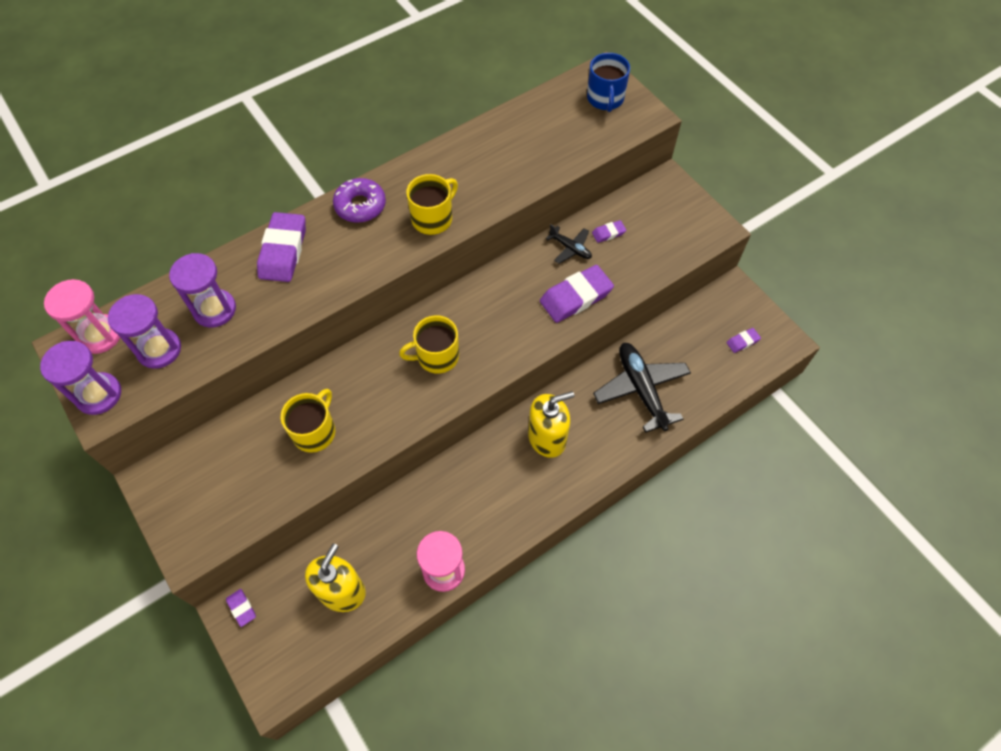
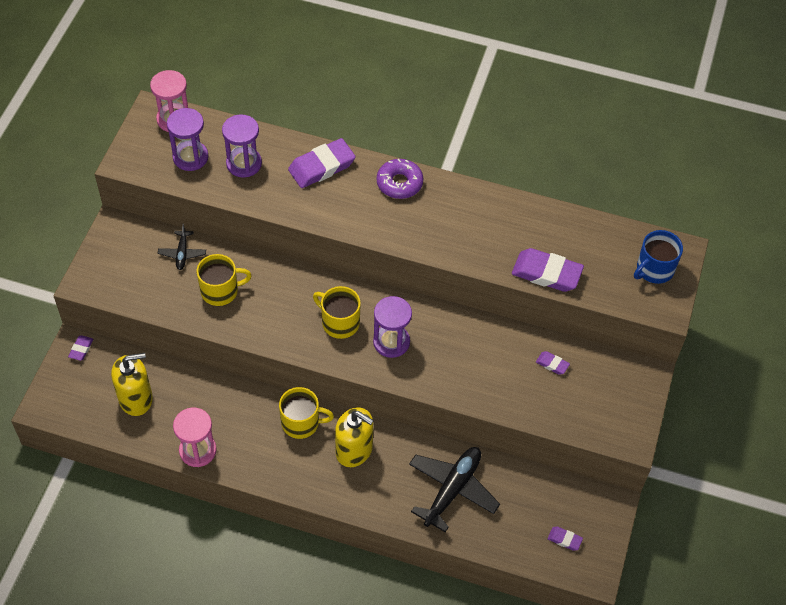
camera: 50 degrees right, 5 degrees down
(98, 394) = (135, 151): purple hourglass -> purple hourglass (391, 342)
(433, 218) = (429, 233): yellow mug -> yellow mug (301, 423)
(570, 248) = (513, 347): black plane -> black plane (182, 253)
(576, 297) = (470, 379): purple eraser -> purple eraser (546, 273)

